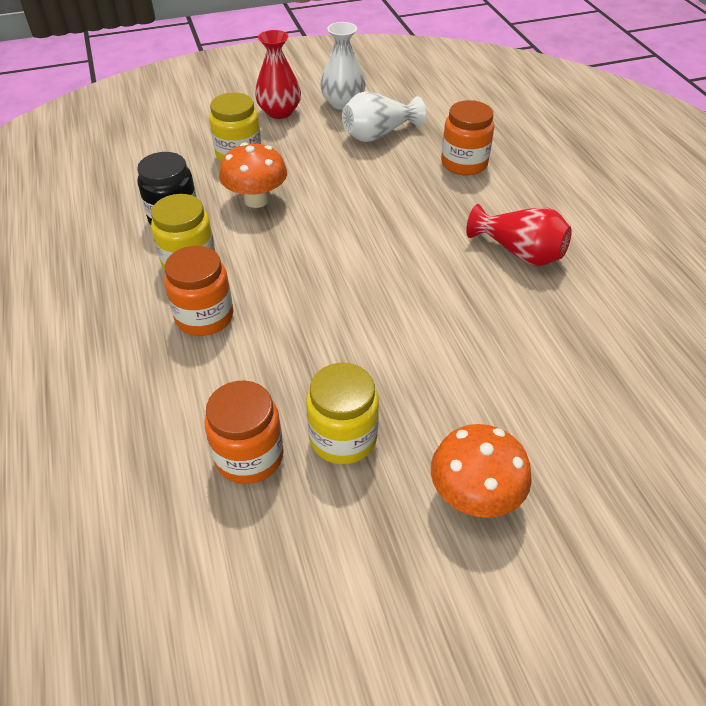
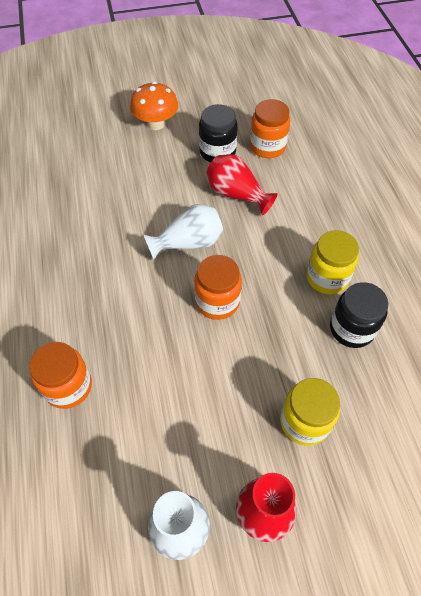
camera: 175 degrees left, 10 degrees up
(204, 317) = (306, 229): orange jar -> orange jar (217, 302)
(256, 200) = (280, 347): orange mushroom -> none
(343, 438) = (217, 152): yellow jar -> black jar
(378, 134) = (147, 449): white vase -> white vase (188, 243)
(519, 252) = (65, 268): red vase -> red vase (236, 194)

